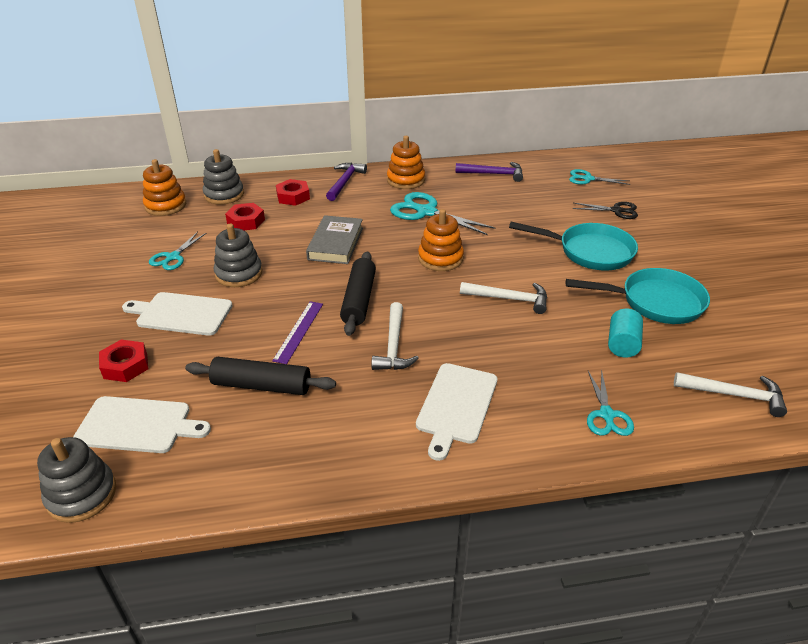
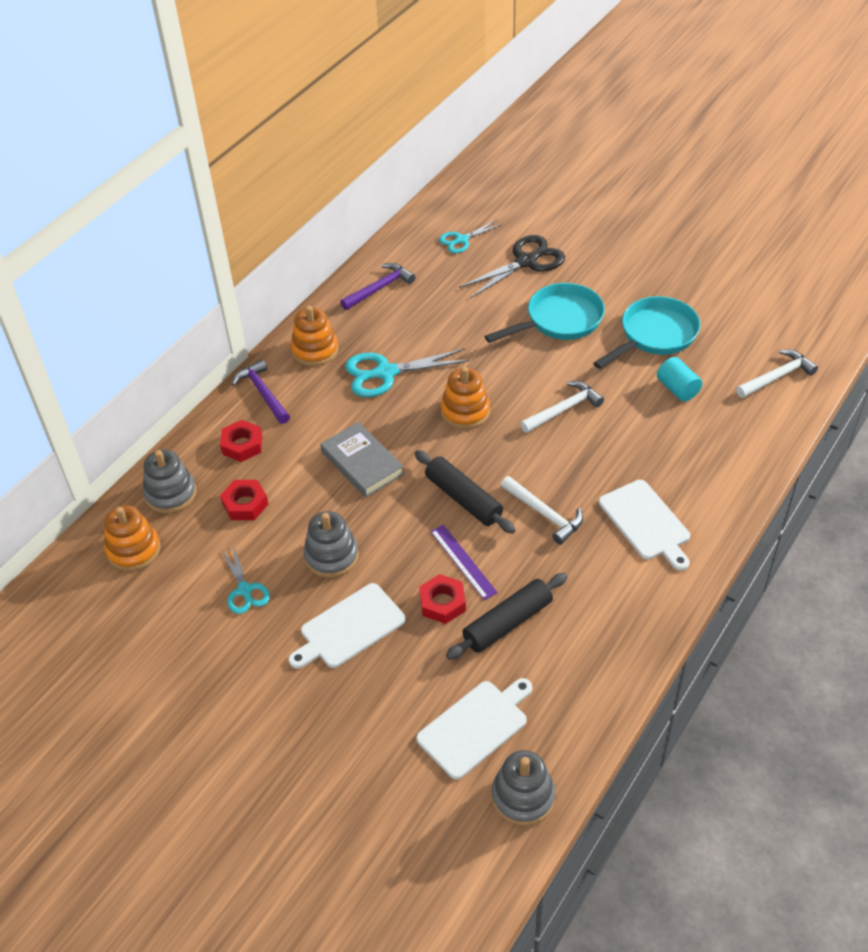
camera: 45 degrees left, 10 degrees up
(125, 365) = (385, 702): red nut -> red nut (442, 603)
(606, 415) = (732, 451): turquoise scissors -> none
(616, 210) = (526, 262): black scissors -> black scissors, size x1.66

